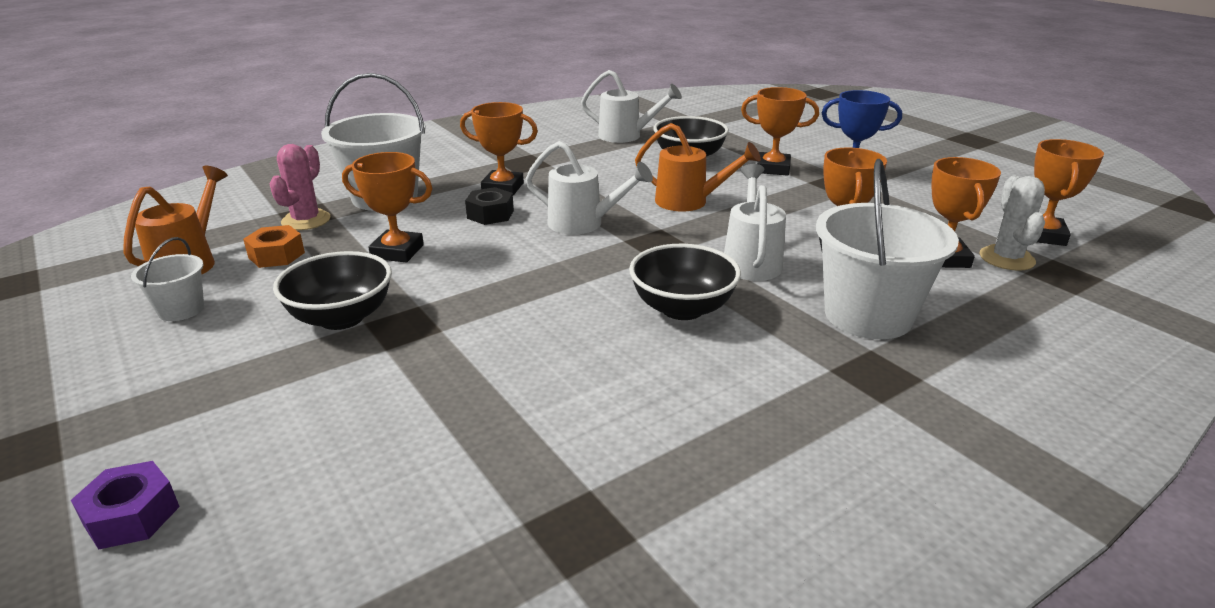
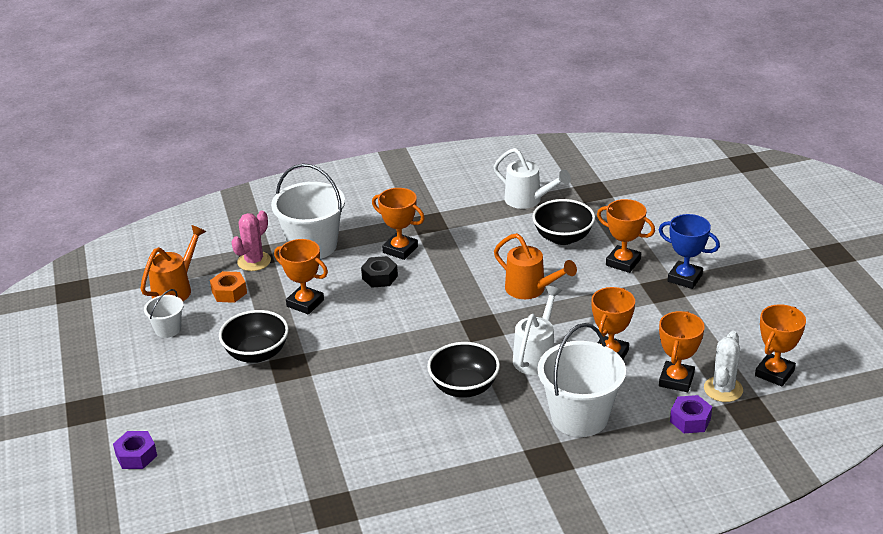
camera: 20 degrees right, 5 degrees up
(583, 224) = (440, 299): white watering can -> none
(1007, 295) = (690, 420): none -> purple nut

